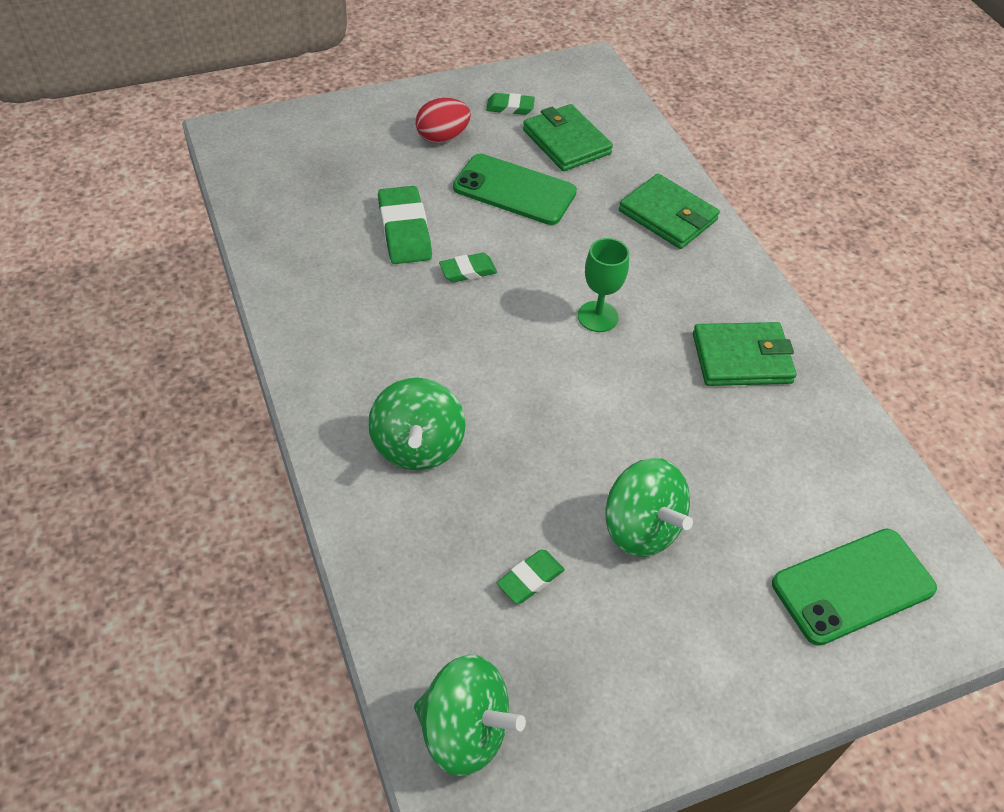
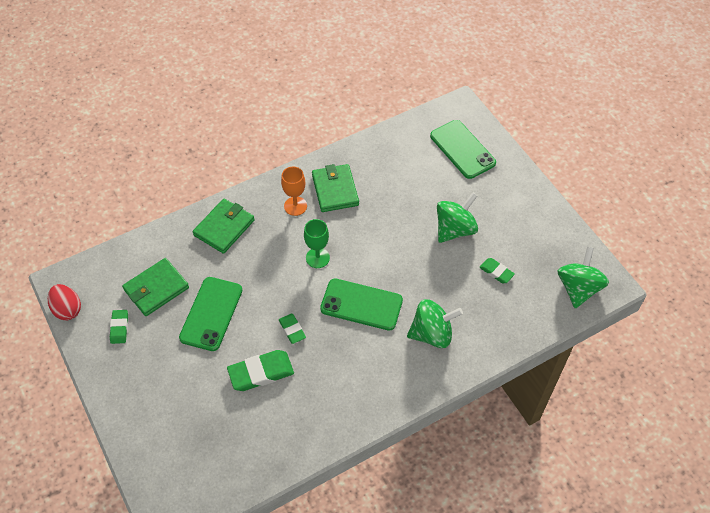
camera: 95 degrees left, 5 degrees up
(442, 137) = (159, 366): red egg -> red egg (67, 309)
(496, 359) = (361, 304): none -> green phone
(707, 302) = (295, 206): none -> orange goblet

